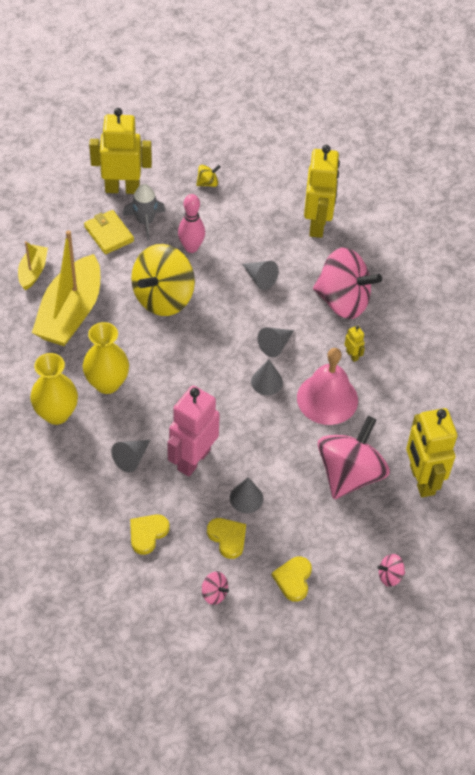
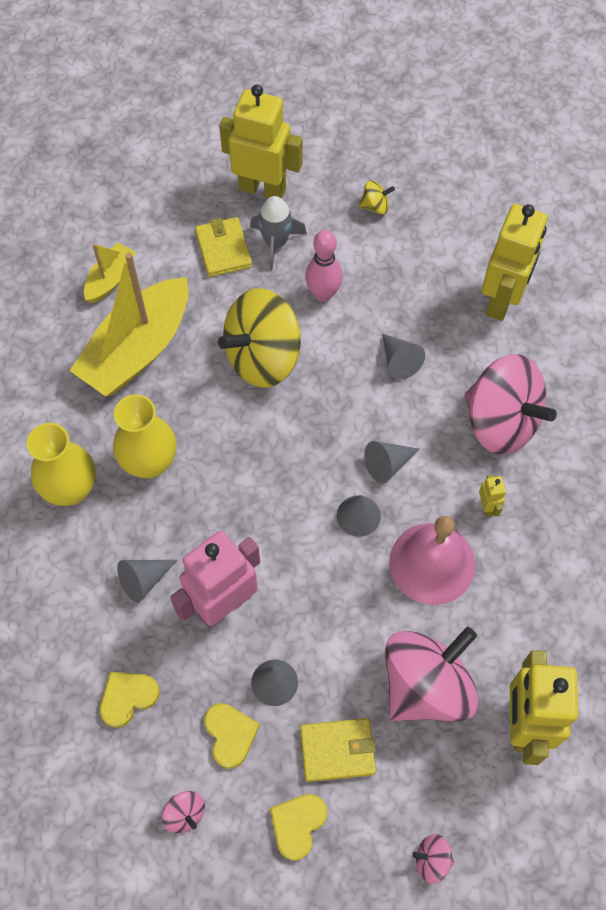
camera: 20 degrees right, 10 degrees up
(304, 528) = (337, 750): none -> yellow wallet

